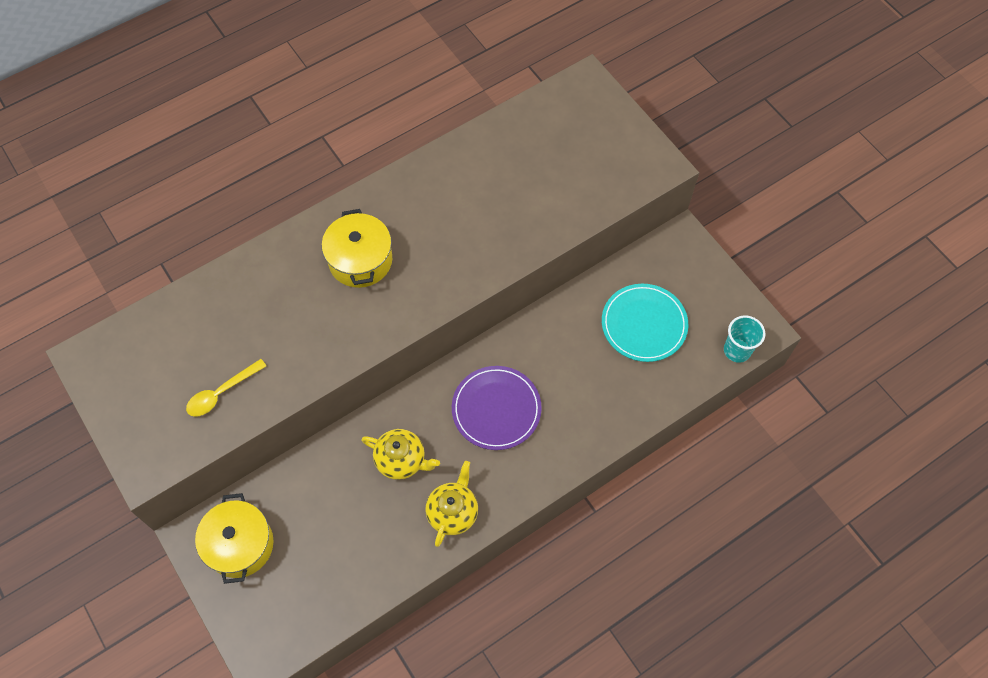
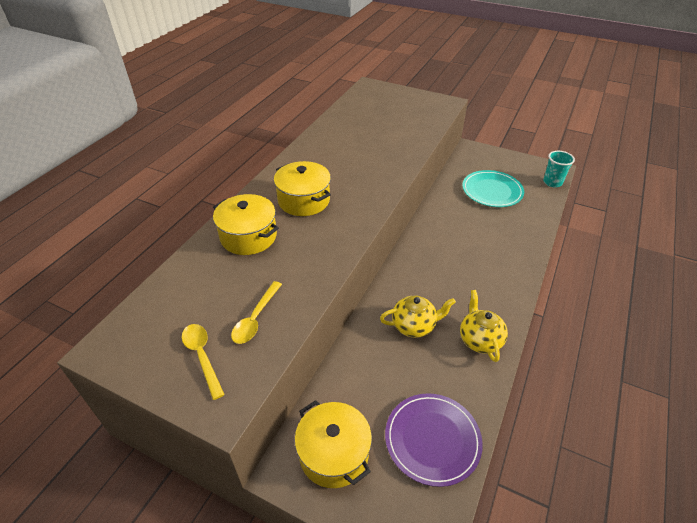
camera: 30 degrees left, 20 degrees down
(156, 409) = (202, 356): none -> yellow spoon
(274, 285) = (248, 236): none -> yellow pot
(496, 409) = (449, 267): purple plate -> purple plate (432, 439)

